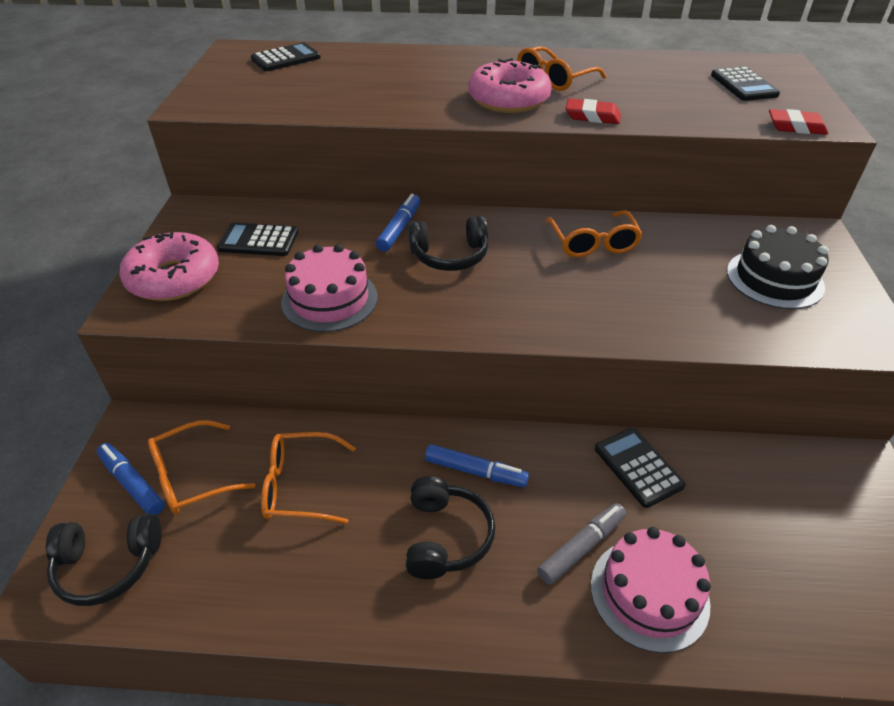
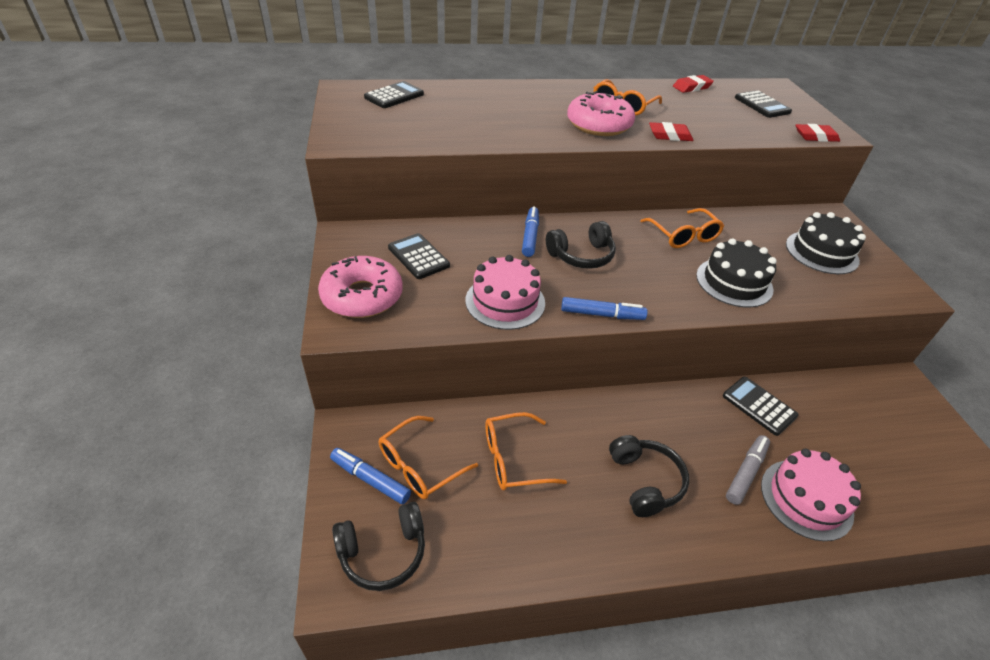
camera: 15 degrees left, 0 degrees up
(258, 241) = (418, 257): black calculator -> black calculator turned 60 degrees clockwise
(475, 472) = (644, 427): blue marker -> blue marker (602, 314)
(630, 305) = (734, 282): none -> black cake
(660, 60) = (692, 87): none -> red eraser

